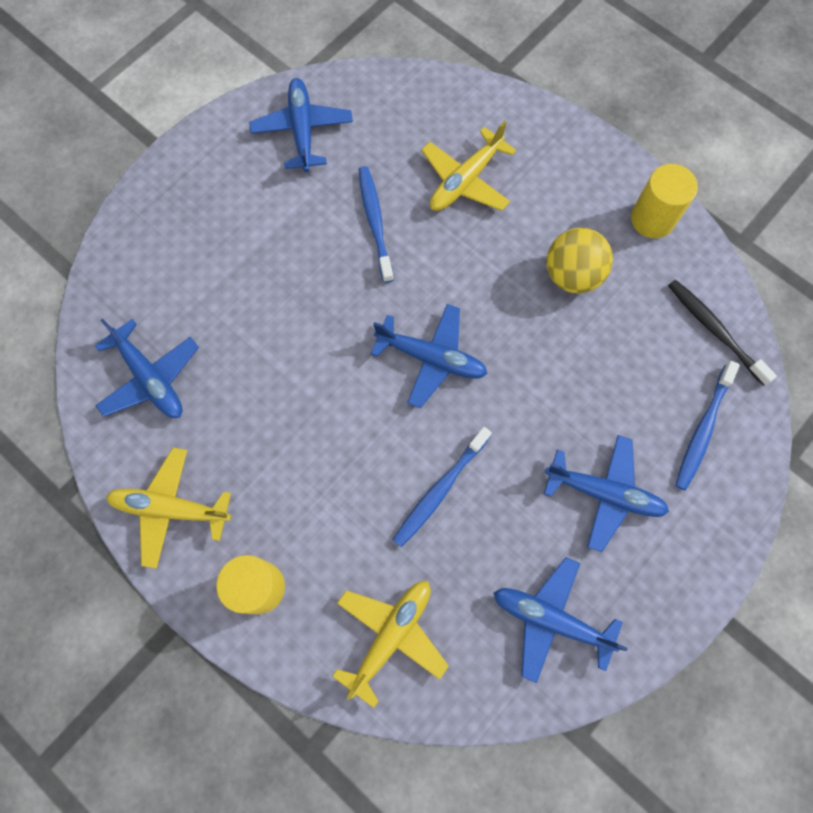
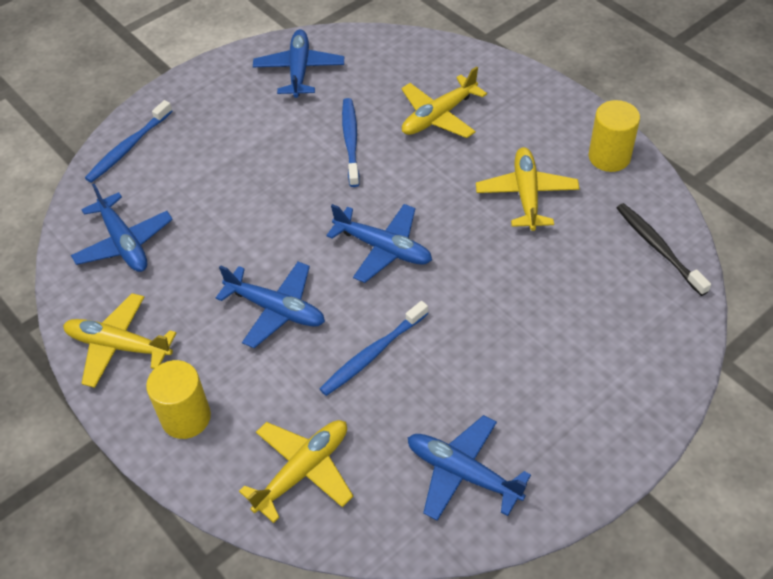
camera: 10 degrees right, 20 degrees down
(572, 275) = (526, 194): yellow ball -> yellow plane
(604, 494) = (532, 372): blue plane -> blue plane (276, 309)
(703, 429) = (636, 327): blue toothbrush -> blue toothbrush (128, 147)

